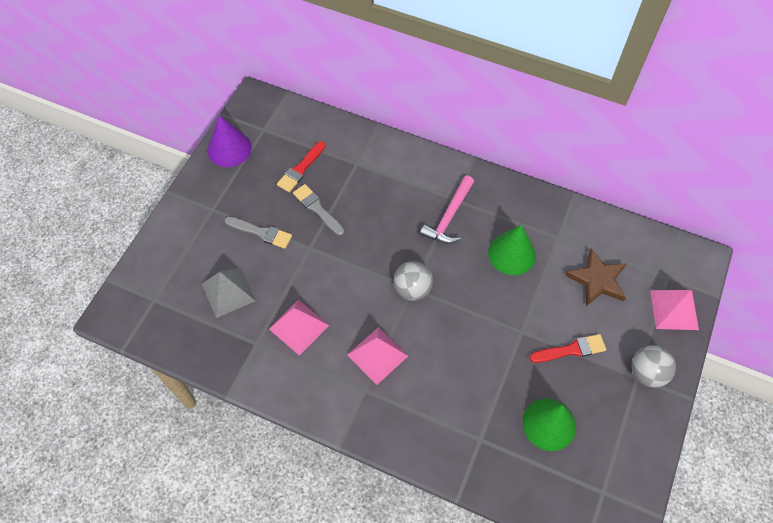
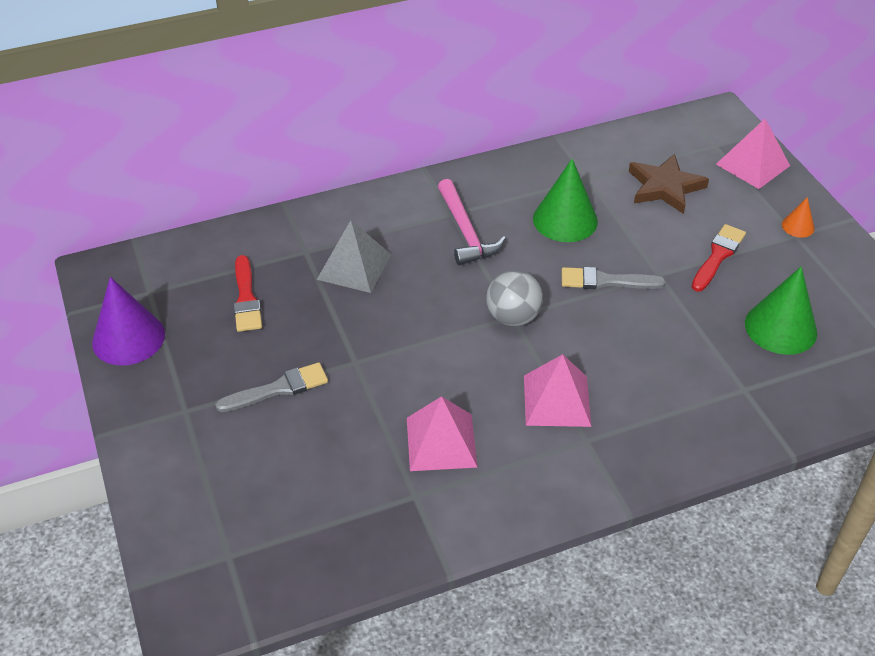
camera: 45 degrees left, 15 degrees down
(228, 292) = (315, 474): grey pyramid -> grey pyramid (354, 266)
(317, 208) = (315, 321): grey brush -> grey brush (605, 281)
(647, 373) = (798, 226): grey ball -> orange cone

